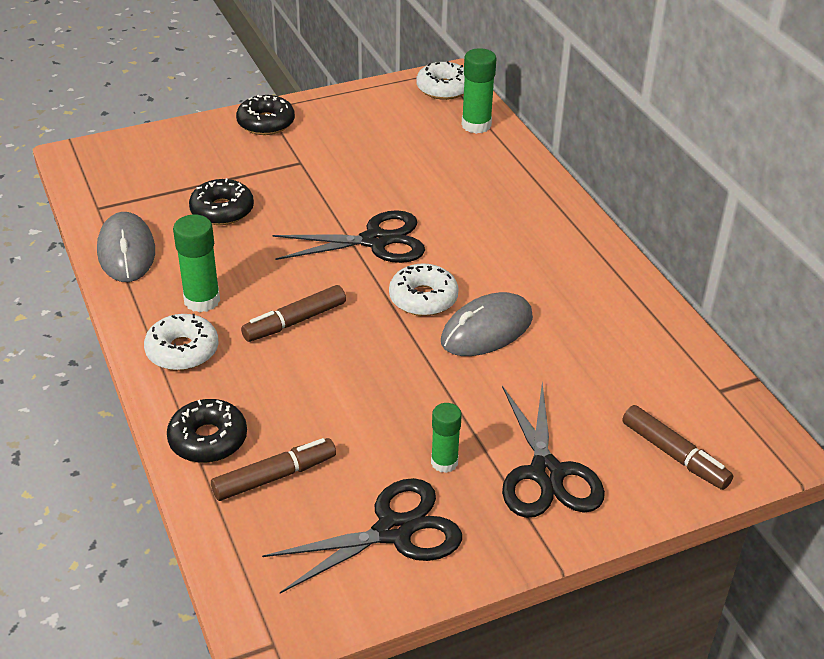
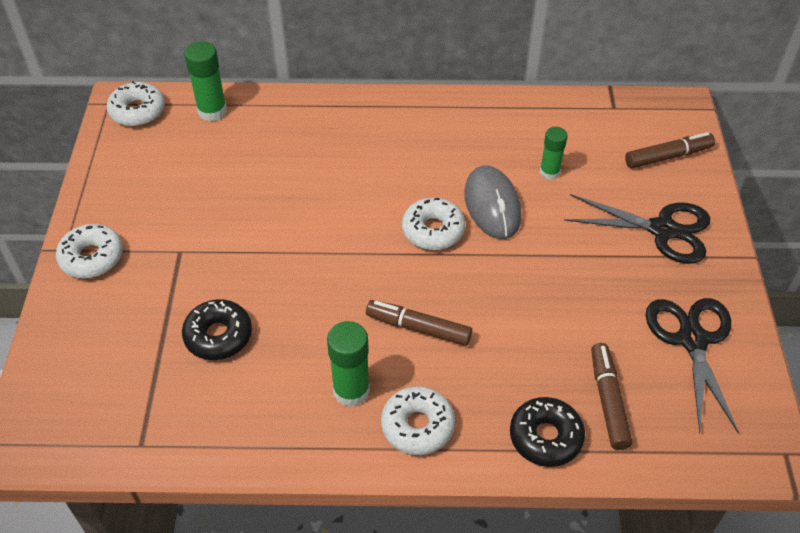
camera: 65 degrees left, 10 degrees up
(126, 252) = (237, 436): grey mouse -> none
(266, 123) = (92, 257): black donut -> white donut
(294, 321) = (418, 328): brown marker -> brown marker turned 120 degrees clockwise
(376, 241) = (338, 235): black scissors -> none
(444, 462) = (630, 284): green glue stick -> green glue stick (549, 172)

